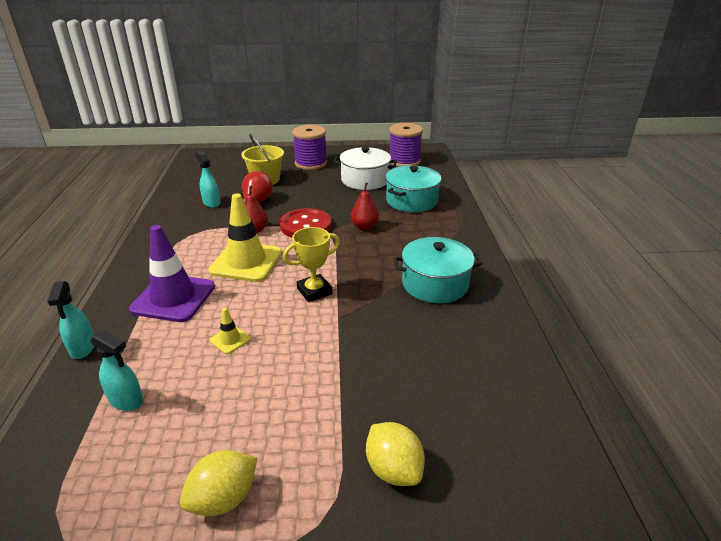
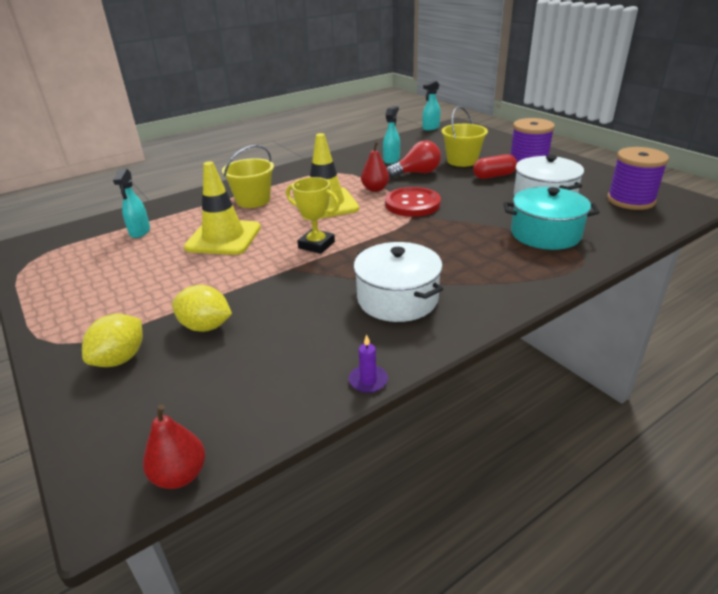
camera: 60 degrees right, 0 degrees up
(83, 348) = (178, 199): turquoise spray bottle -> turquoise spray bottle (430, 128)
(173, 298) = (253, 200): purple traffic cone -> yellow bucket
(223, 498) = (69, 298): yellow lemon -> yellow lemon (206, 326)
(230, 340) = (223, 238): yellow traffic cone -> yellow traffic cone, size x2.29
(309, 180) = (494, 176): none -> red capsule
(364, 226) = (452, 229): red pear -> red pear (180, 475)
(435, 284) = (397, 299): turquoise pot -> white pot
(521, 331) = (368, 380): none -> purple candle

